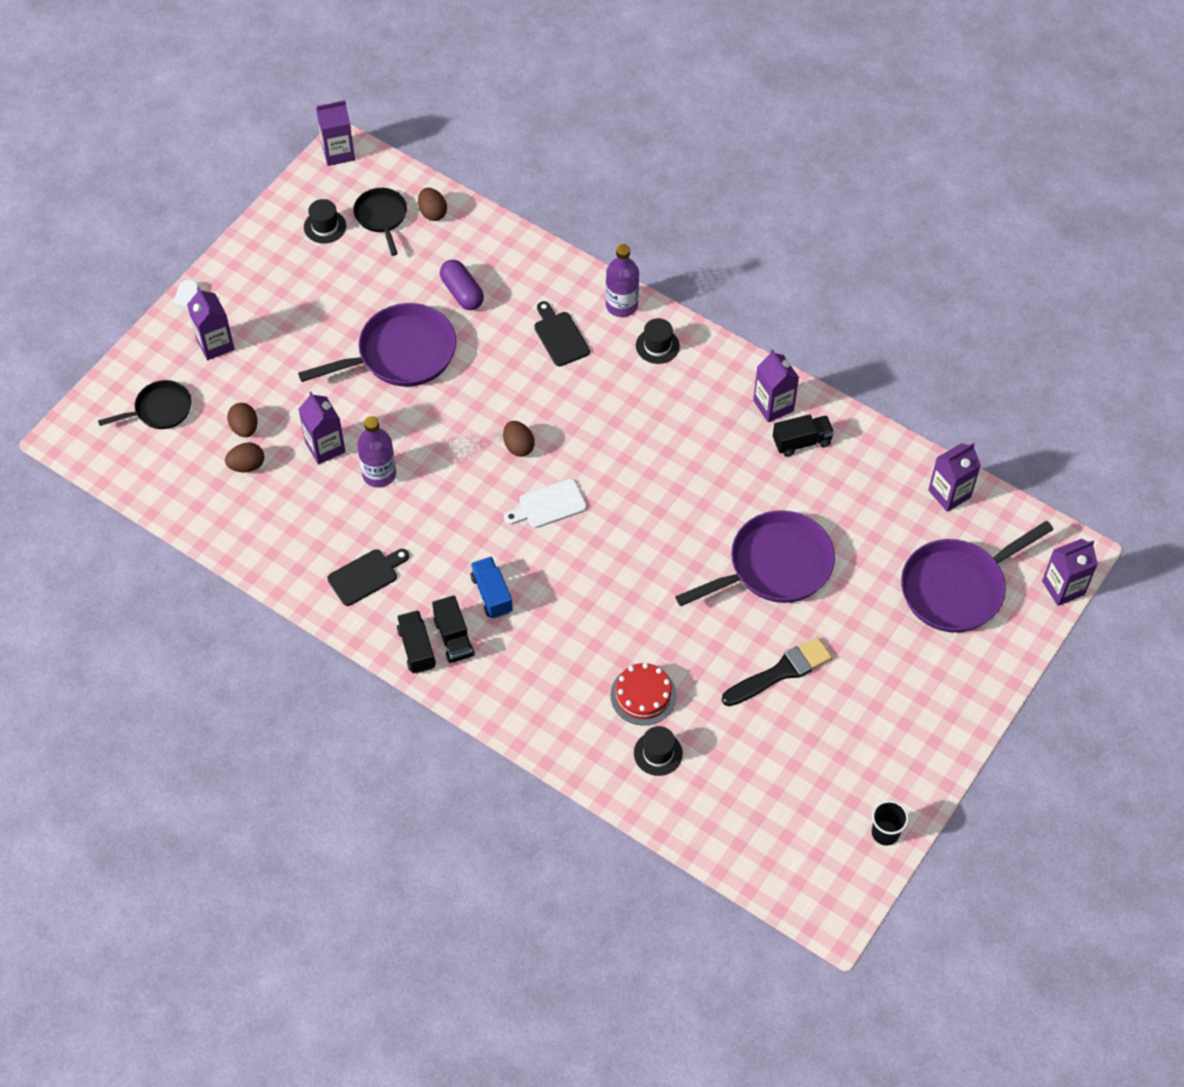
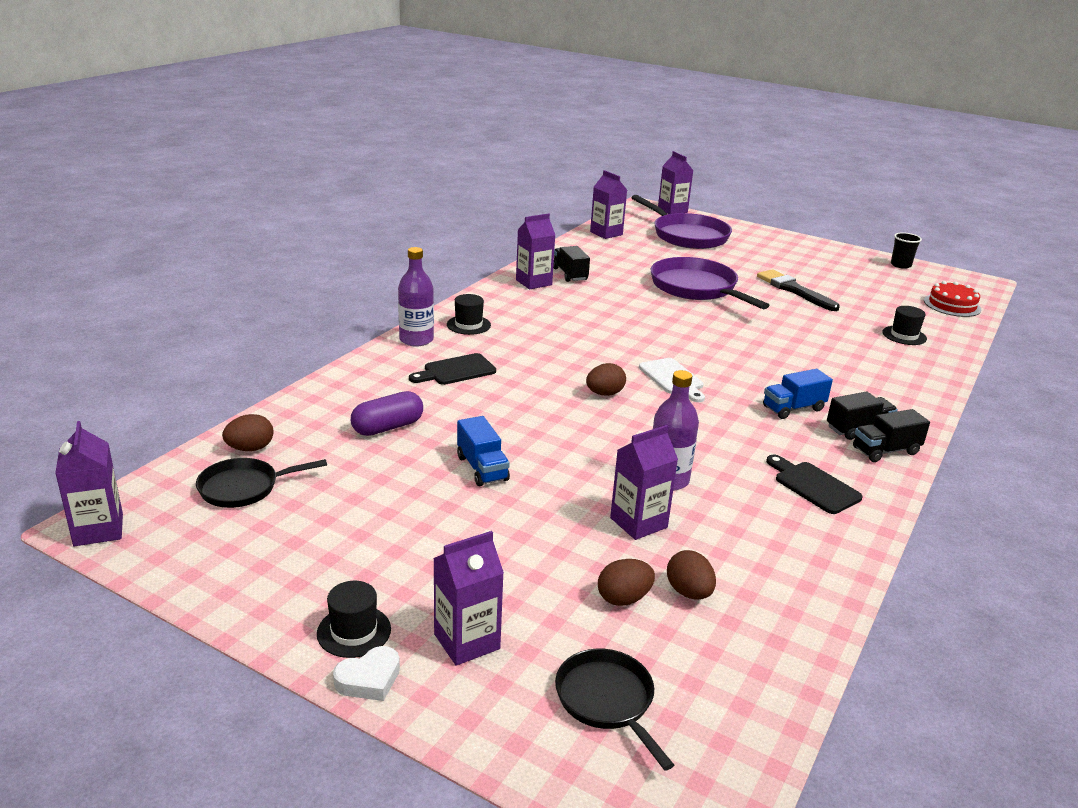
camera: 95 degrees left, 30 degrees down
(325, 226) = (245, 537): black hat -> black hat (354, 631)
(400, 354) = (482, 468): purple pan -> blue truck
(643, 695) = (853, 340): red cake -> red cake (952, 305)

